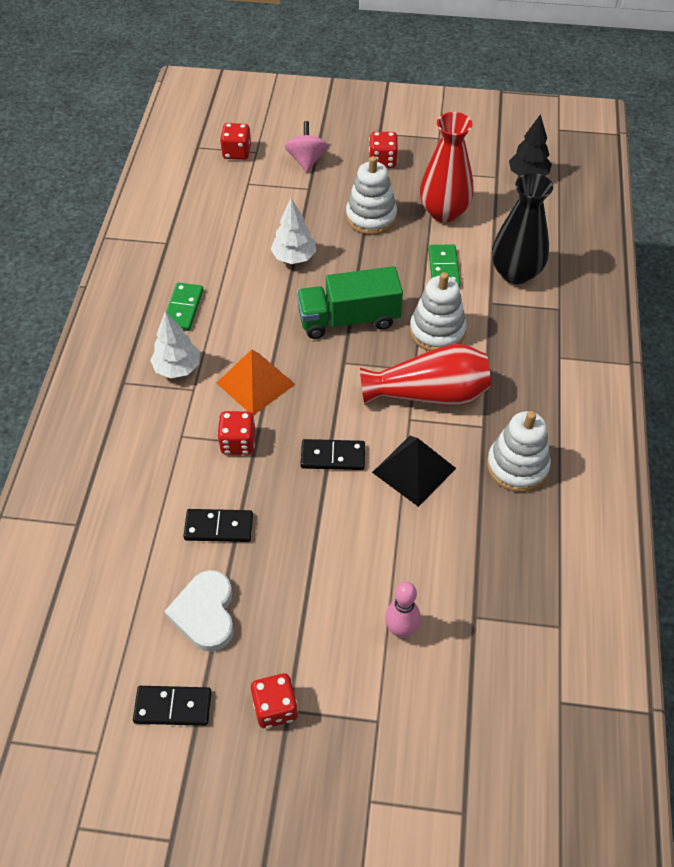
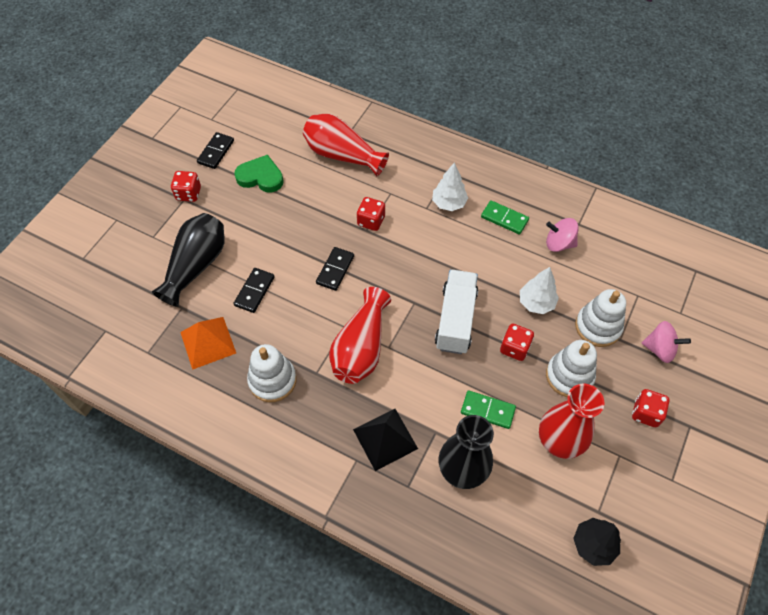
camera: 110 degrees right, 5 degrees up
(127, 517) = (342, 155): none -> red vase
(203, 254) = (559, 243): none -> pink spinning top
(205, 613) = (260, 177): white heart -> green heart
(219, 527) = (313, 196): black domino -> black domino (254, 291)
(237, 152) = (682, 298): red dice -> red dice (514, 348)
(255, 383) = (417, 243): orange pyramid -> orange pyramid (208, 342)
(349, 319) = (455, 320): green truck -> white truck
(401, 630) = (196, 266): pink bowling pin -> black vase
(413, 470) = (301, 313): black pyramid -> black pyramid (385, 439)
(437, 331) = (419, 377): white stacking toy -> white stacking toy (598, 327)

